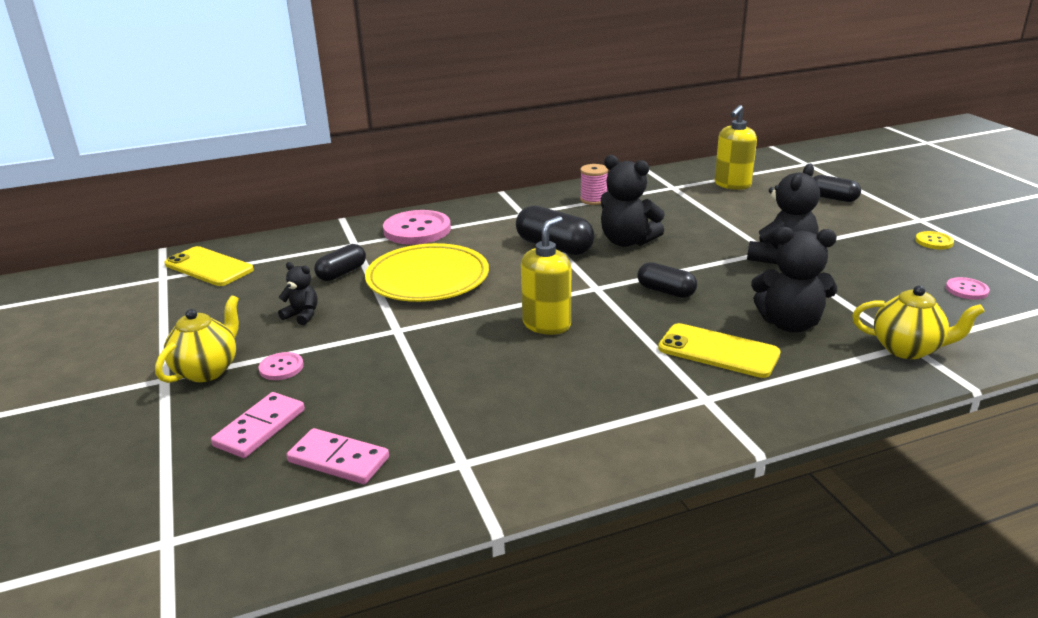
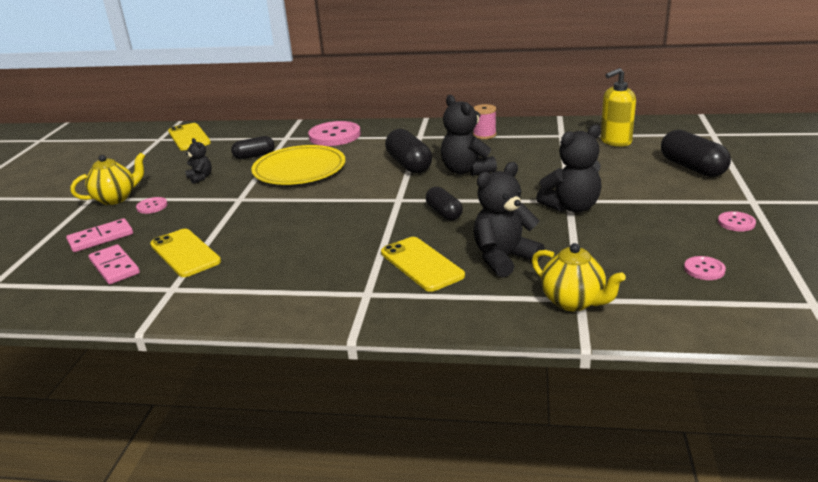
camera: 30 degrees right, 0 degrees up
(417, 414) = (185, 253): none -> yellow phone
(547, 324) = (331, 217): yellow soap dispenser -> none
(789, 324) = (504, 258): black teddy bear -> black teddy bear turned 105 degrees clockwise
(832, 198) = (692, 168): black capsule -> black capsule, size x1.57
(934, 241) = (736, 223): yellow button -> pink button

